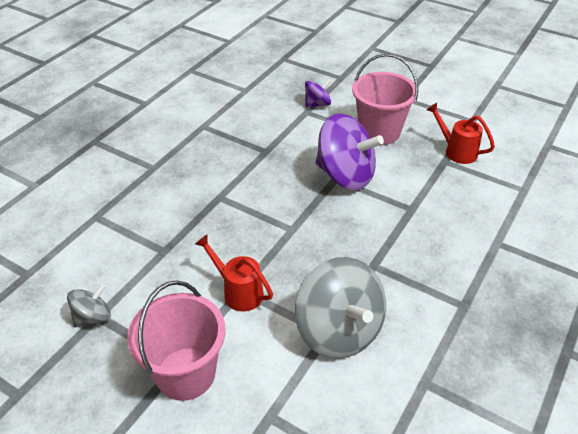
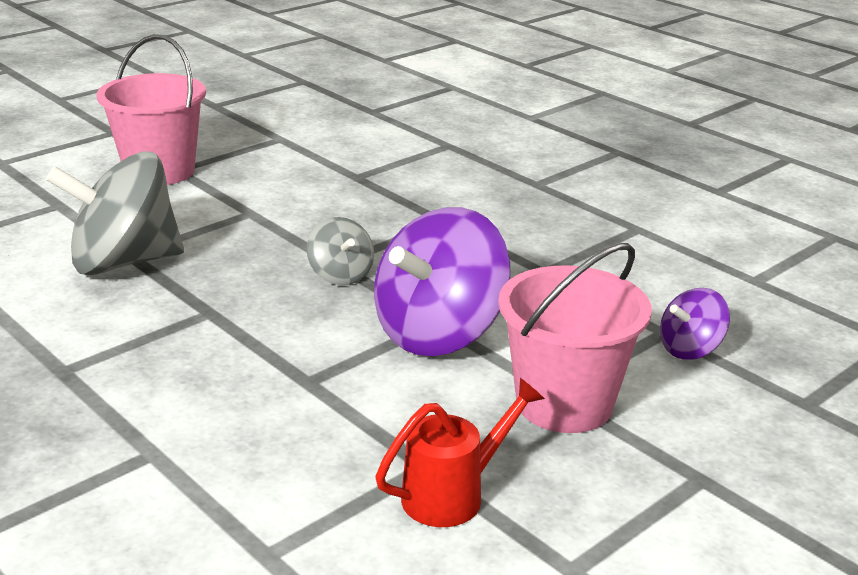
camera: 105 degrees right, 15 degrees down
(93, 317) = (281, 136): grey spinning top -> grey spinning top (340, 275)
(238, 291) = (248, 210): red watering can -> none
(317, 104) = (690, 349): purple spinning top -> purple spinning top turned 75 degrees clockwise

